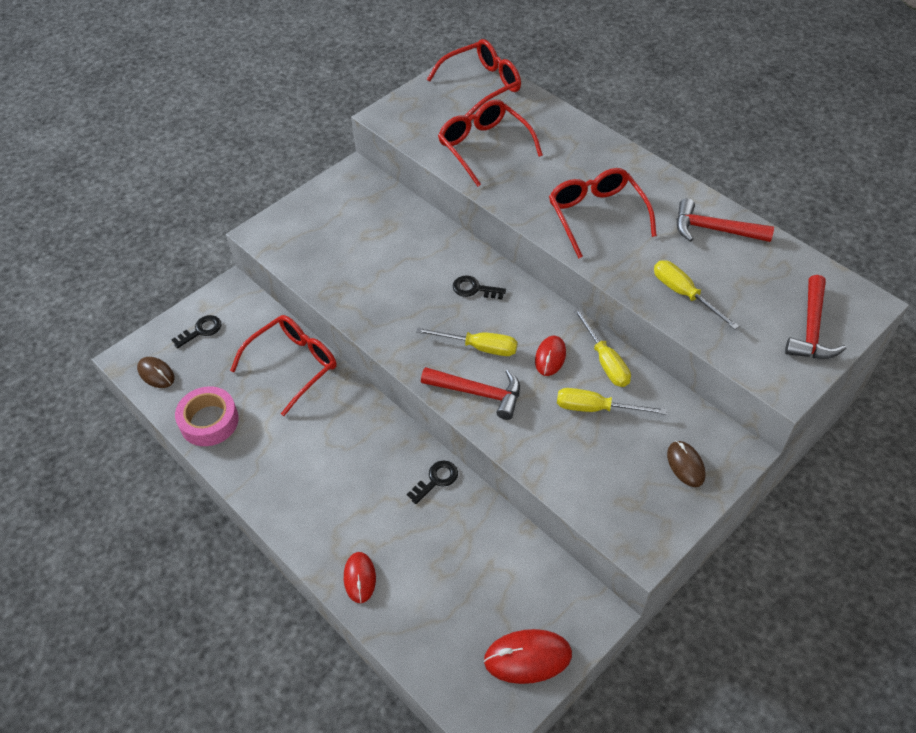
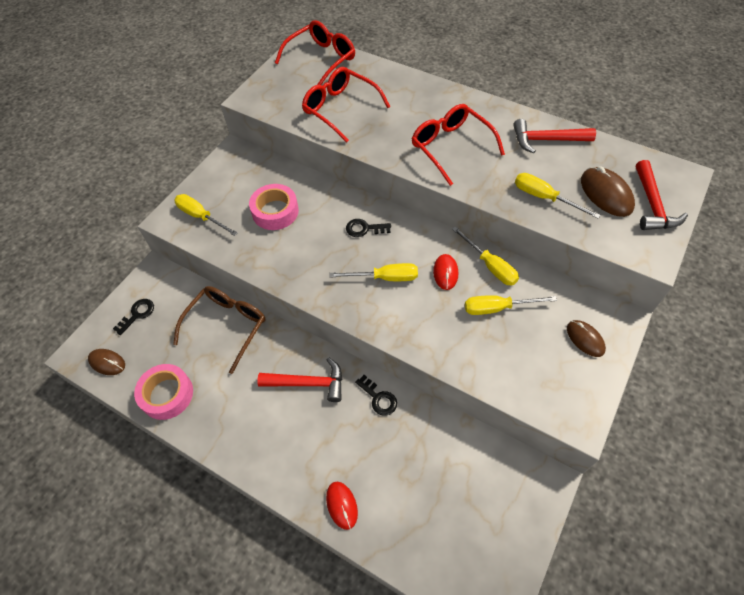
camera: 15 degrees left, 5 degrees up
(293, 365) = (227, 326): red glasses -> brown glasses
(297, 237) = (201, 216): none -> yellow screwdriver
(380, 249) = (275, 211): none -> pink tape
(436, 480) = (378, 398): black key -> black key turned 105 degrees clockwise
(478, 393) = (398, 318): red hammer -> red hammer (308, 383)
(527, 657) = (506, 538): red mouse -> none
(760, 305) = (606, 194): none -> brown mouse

